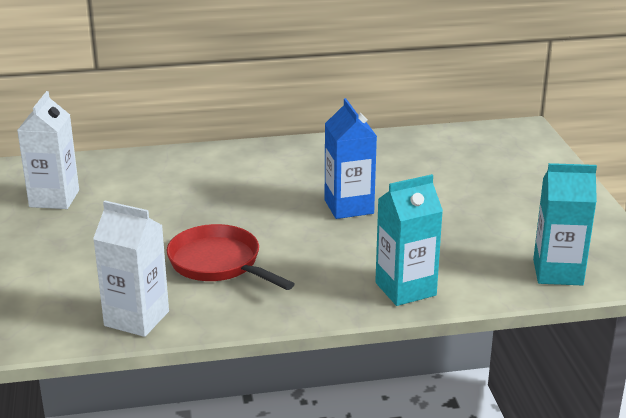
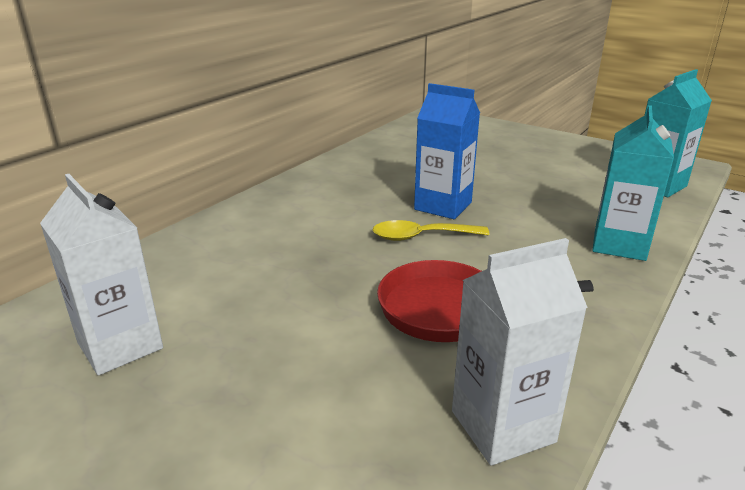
camera: 45 degrees left, 0 degrees up
(291, 219) = (421, 236): none -> yellow spoon

